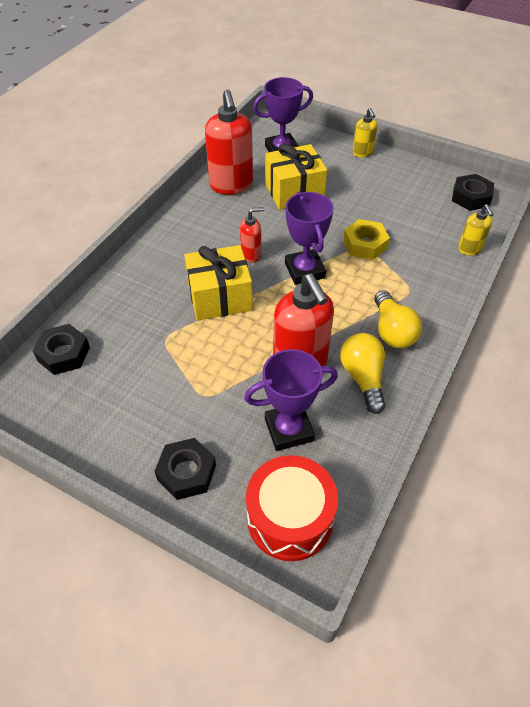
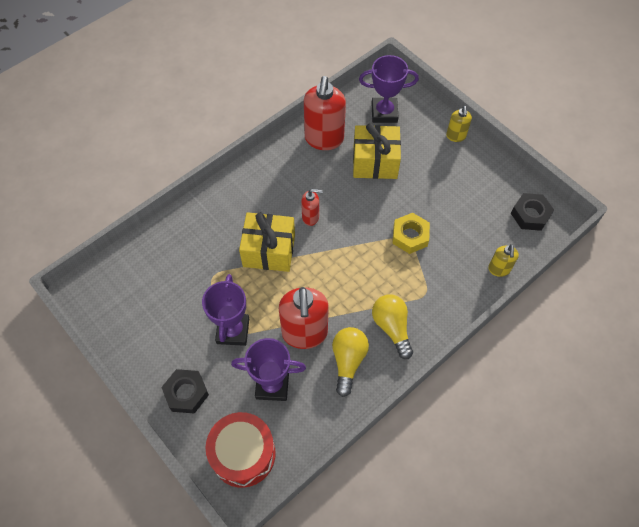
camera: 20 degrees right, 10 degrees up
(63, 354) = (135, 264): black nut -> none
(304, 270) = (347, 246): purple trophy -> purple trophy (233, 331)
(392, 331) = (392, 327): yellow light bulb -> yellow light bulb turned 150 degrees clockwise

